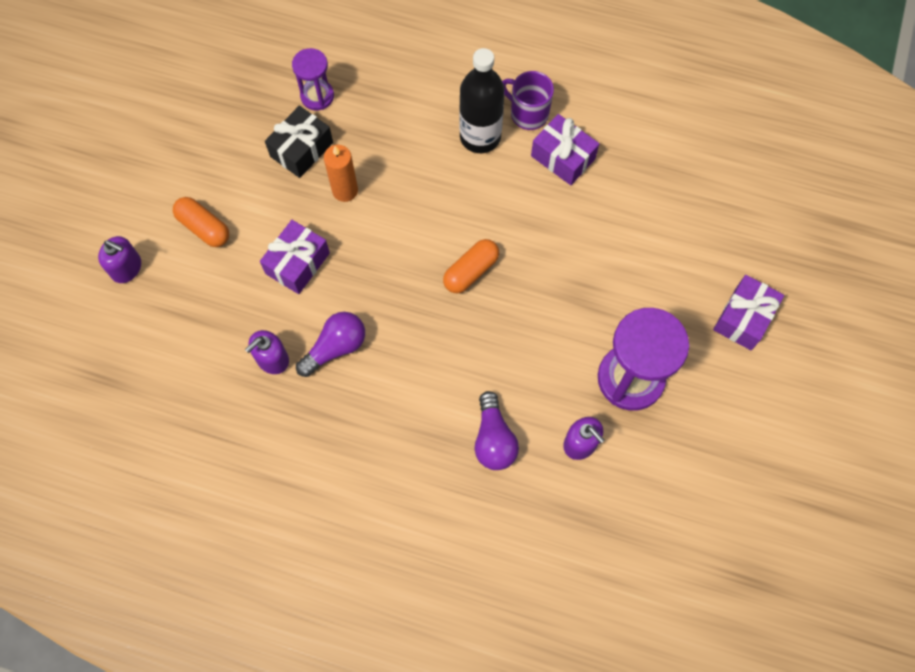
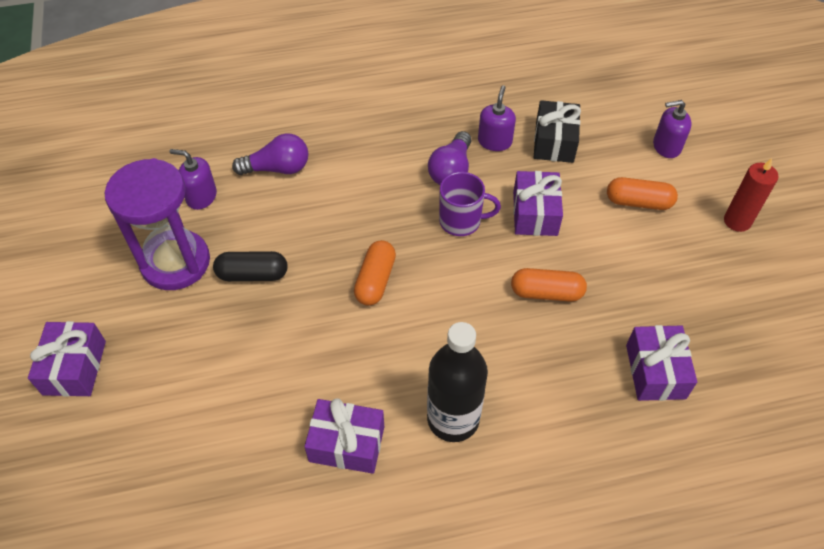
camera: 150 degrees right, 15 degrees down
(144, 169) = (737, 221): none -> red candle
(301, 149) = (620, 309): black gift -> black gift (554, 142)
(317, 96) = (655, 371): purple hourglass -> purple gift
(345, 190) = (546, 293): orange candle -> orange capsule
(493, 439) = (277, 168): purple light bulb -> purple light bulb turned 120 degrees clockwise
(528, 113) = (416, 477): purple mug -> purple mug (461, 221)
(569, 331) = (252, 274): none -> black capsule

